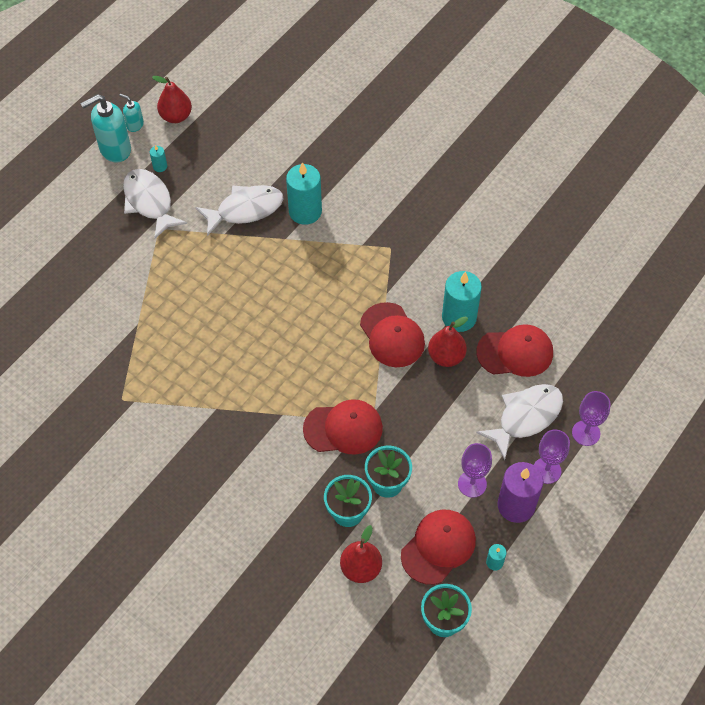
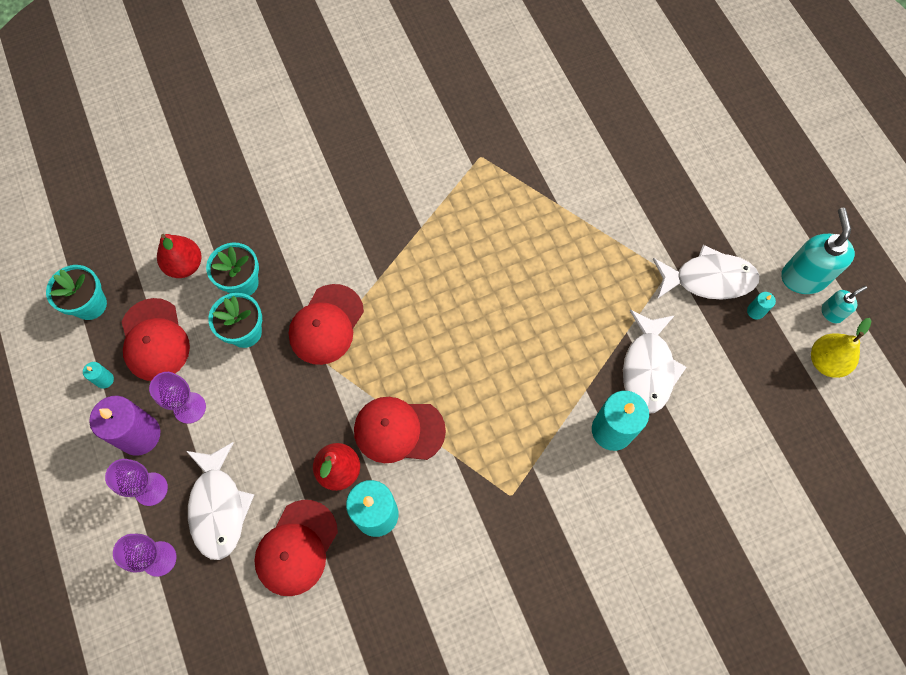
camera: 120 degrees right, 10 degrees up
(176, 116) = (826, 361): red pear -> yellow pear

